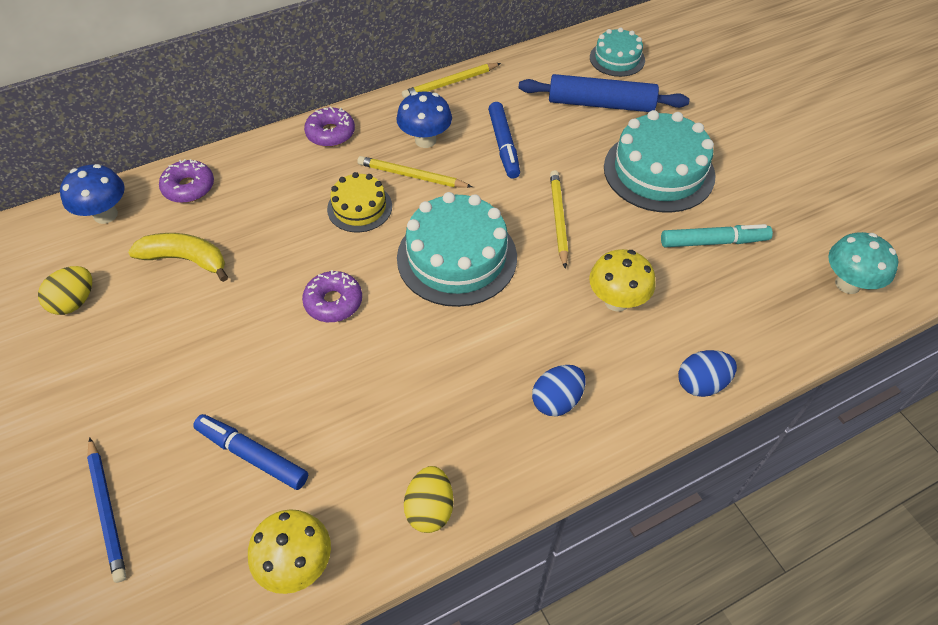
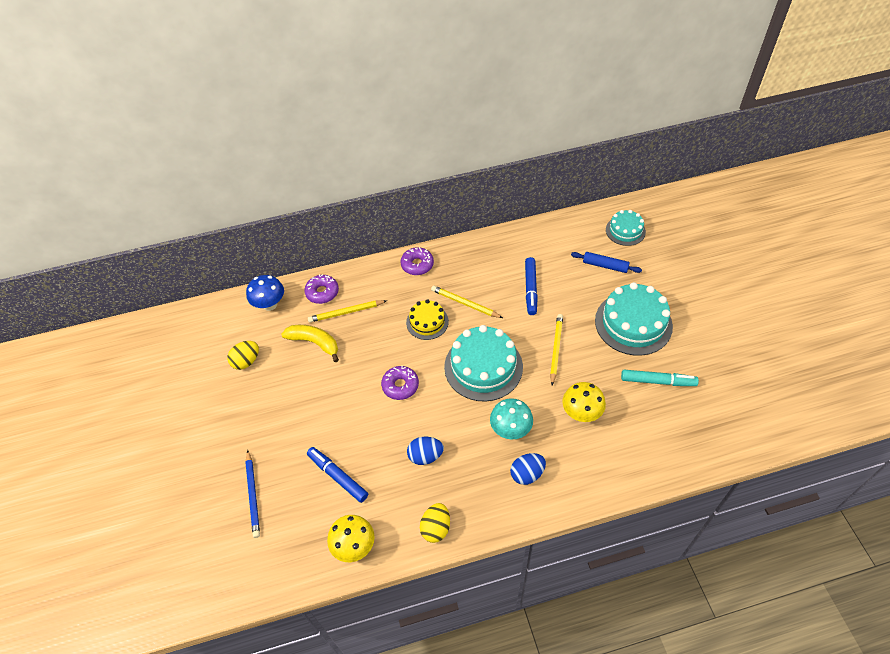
camera: 15 degrees right, 0 degrees up
(425, 140) = (479, 278): blue mushroom -> none
(450, 83) = (503, 236): yellow pencil -> yellow pencil (346, 312)
(601, 104) = (605, 266): blue rolling pin -> blue rolling pin, size x0.61
(701, 383) = (623, 478): blue egg -> blue egg (425, 456)
(847, 284) = (743, 426): turquoise mushroom -> turquoise mushroom (510, 430)

